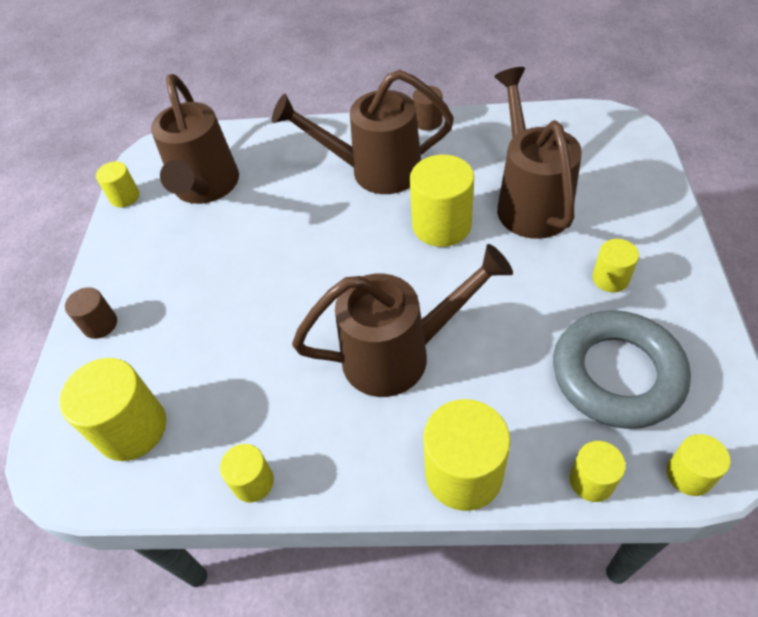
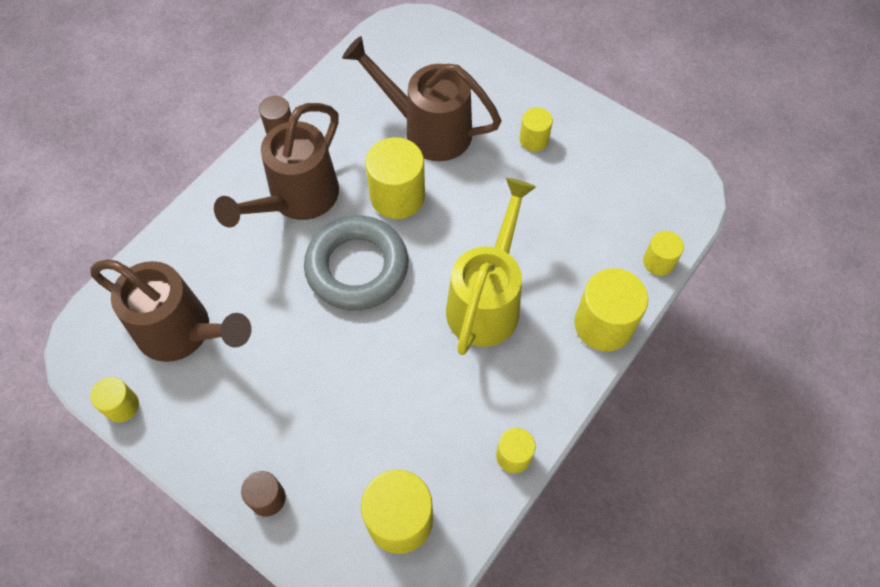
camera: 60 degrees left, 10 degrees up
(398, 354) = (486, 301): brown watering can -> yellow watering can
(617, 374) = (603, 194): grey ring -> grey ring (357, 267)
(689, 475) = (690, 213): yellow cylinder -> none

